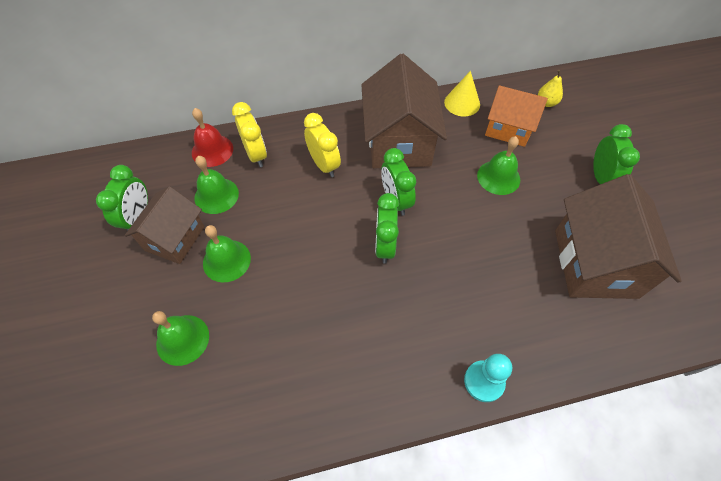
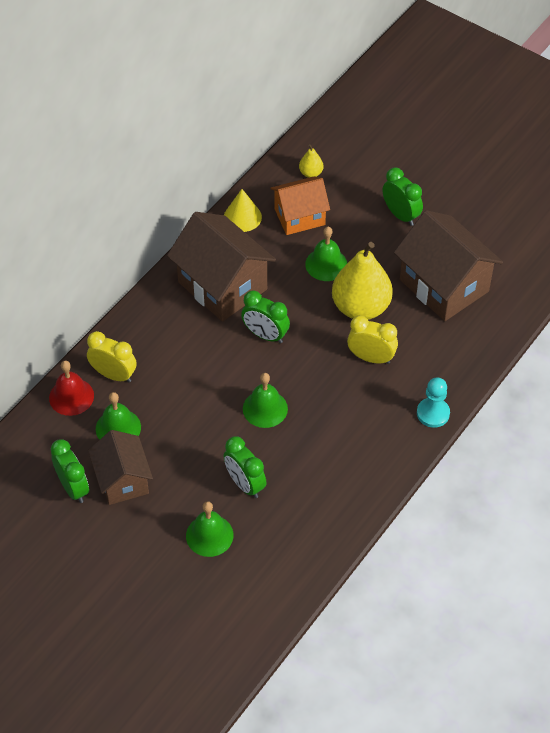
camera: 40 degrees left, 5 degrees down
(226, 260) = (182, 466): green bell -> green bell (265, 408)
(324, 165) = (180, 345): yellow clock -> yellow clock (371, 358)
(385, 245) = (289, 374): green clock -> green clock (245, 484)
(498, 231) = (360, 307): none -> yellow pear

